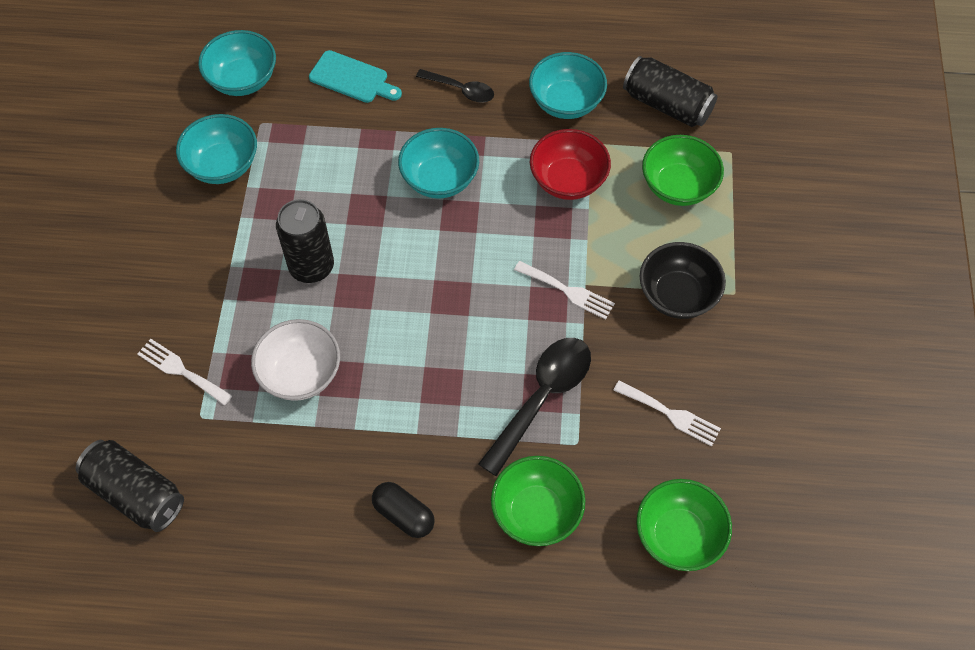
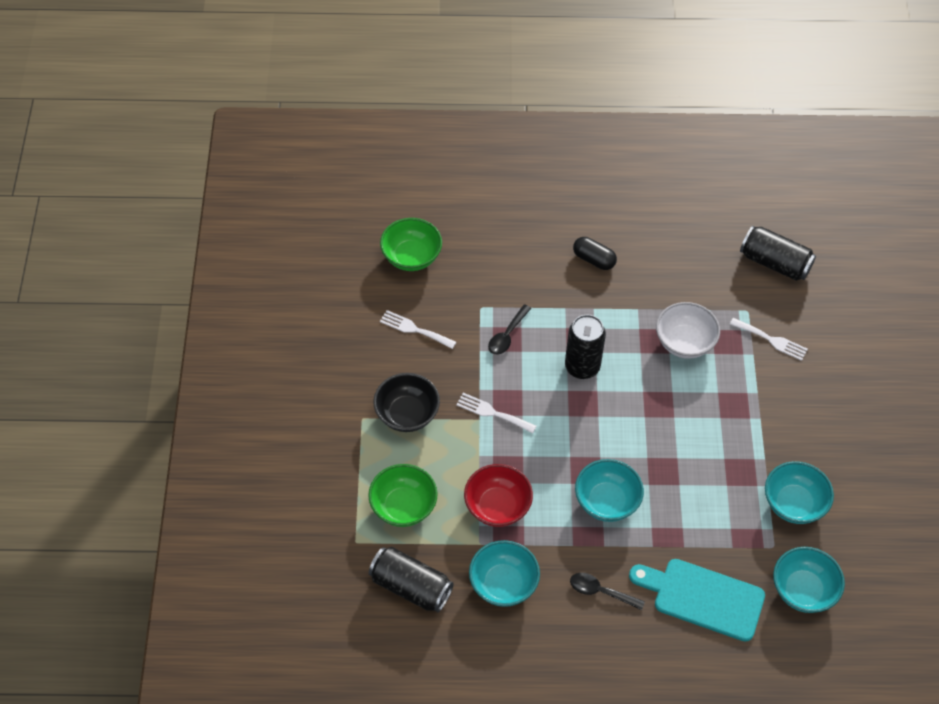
camera: 175 degrees right, 5 degrees down
(311, 267) = (696, 421): black can -> black can (582, 367)
(352, 78) = (703, 598): turquoise cutting board -> turquoise cutting board, size x1.53
(536, 512) = (506, 265): green bowl -> none
(542, 398) = (507, 335): black spoon -> black spoon, size x0.58

